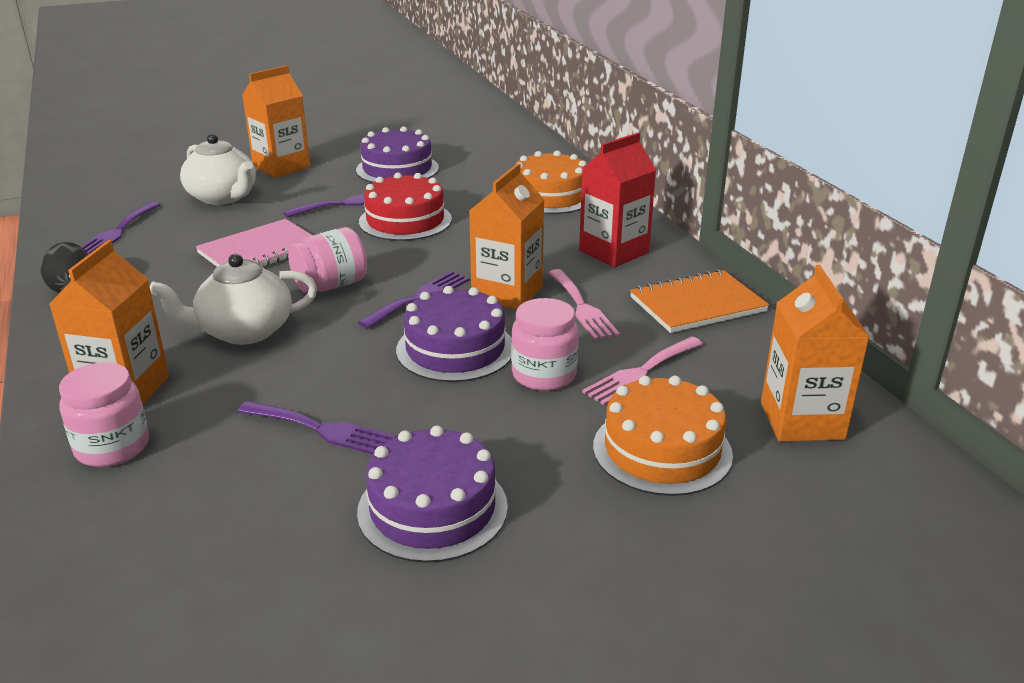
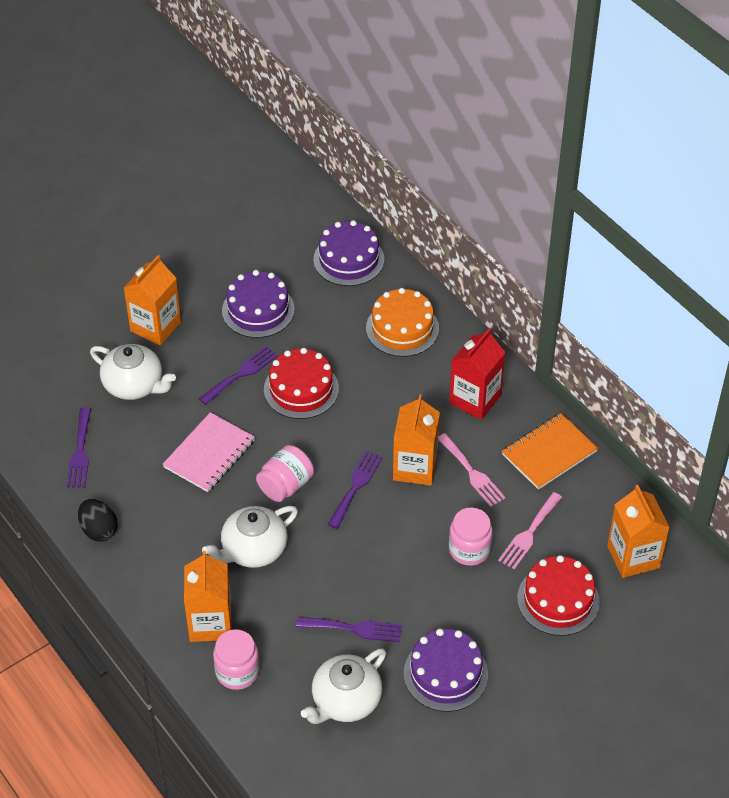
camera: 15 degrees left, 20 degrees up
(245, 513) = (345, 701): none -> white teapot
(455, 349) = (403, 536): purple cake -> purple cake (348, 259)
(662, 450) = (558, 600): orange cake -> red cake

